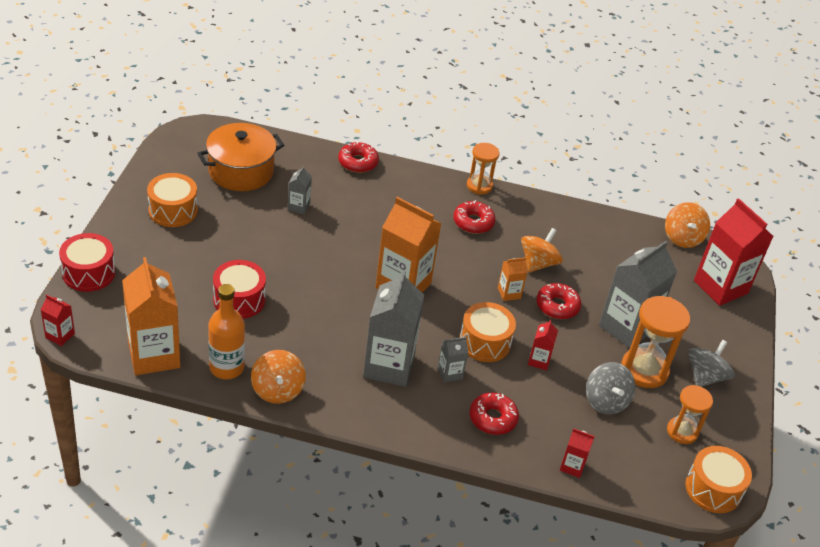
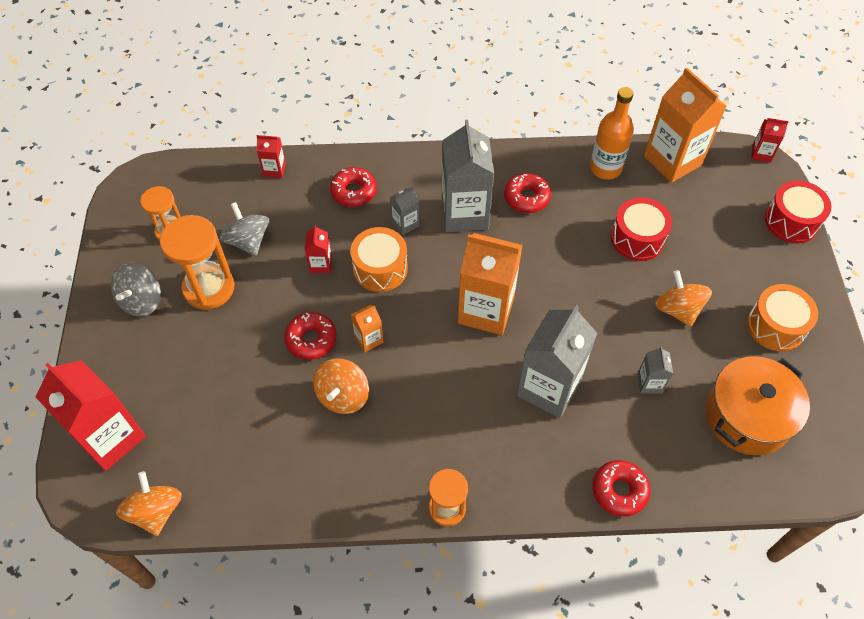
camera: 170 degrees right, 15 degrees up
(277, 390) = (551, 161): orange spinning top -> orange spinning top (678, 309)
(473, 222) = (437, 435): red donut -> red donut (526, 197)
(626, 327) = (229, 336): grey carton -> grey carton (548, 388)
(713, 489) = (144, 185): orange drum -> none

